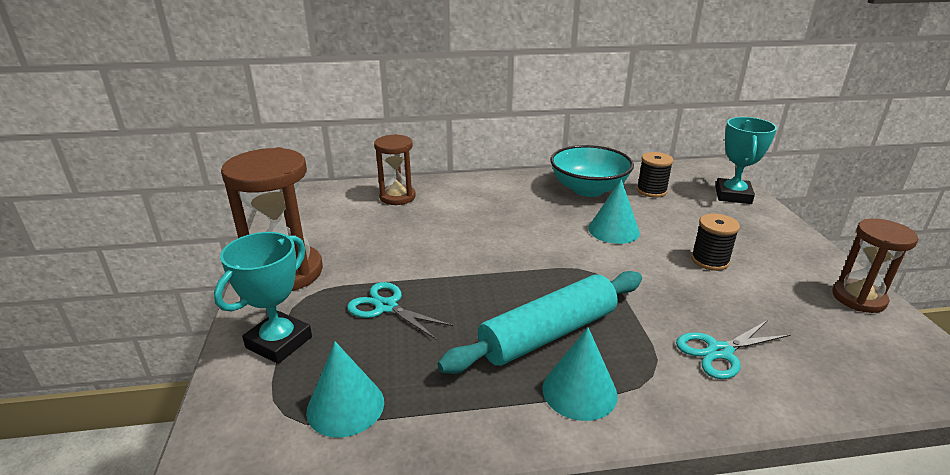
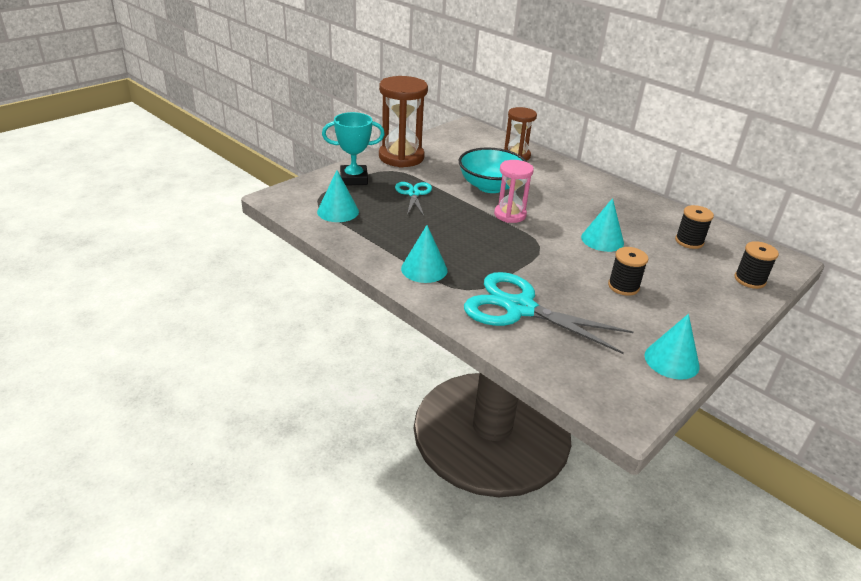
camera: 50 degrees right, 5 degrees up
(513, 260) = (510, 215): none -> pink hourglass
(548, 334) = (457, 247): turquoise rolling pin -> none
(588, 189) = (644, 215): turquoise bowl -> turquoise bowl (490, 186)
(719, 351) = (519, 308): turquoise scissors -> turquoise scissors, size x1.86
(733, 195) = (749, 280): turquoise trophy -> black spool
(858, 298) = (671, 360): brown hourglass -> turquoise cone

